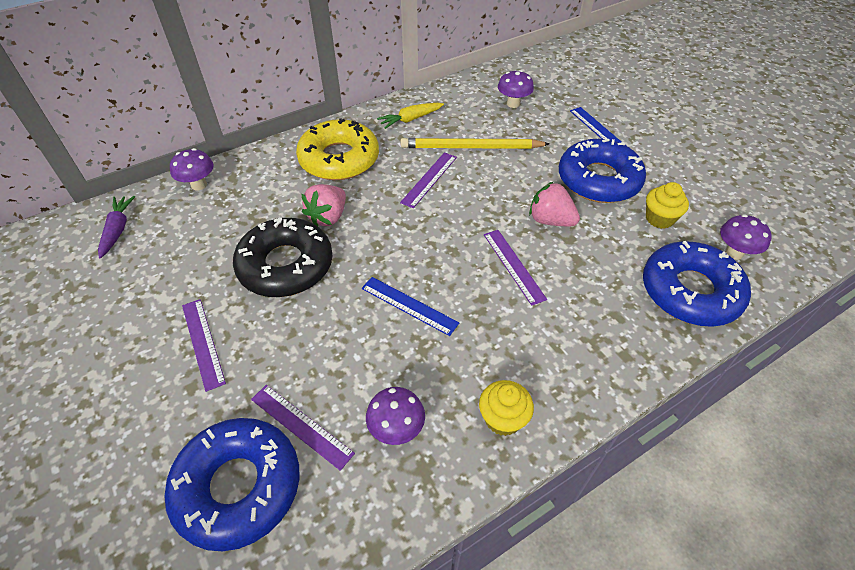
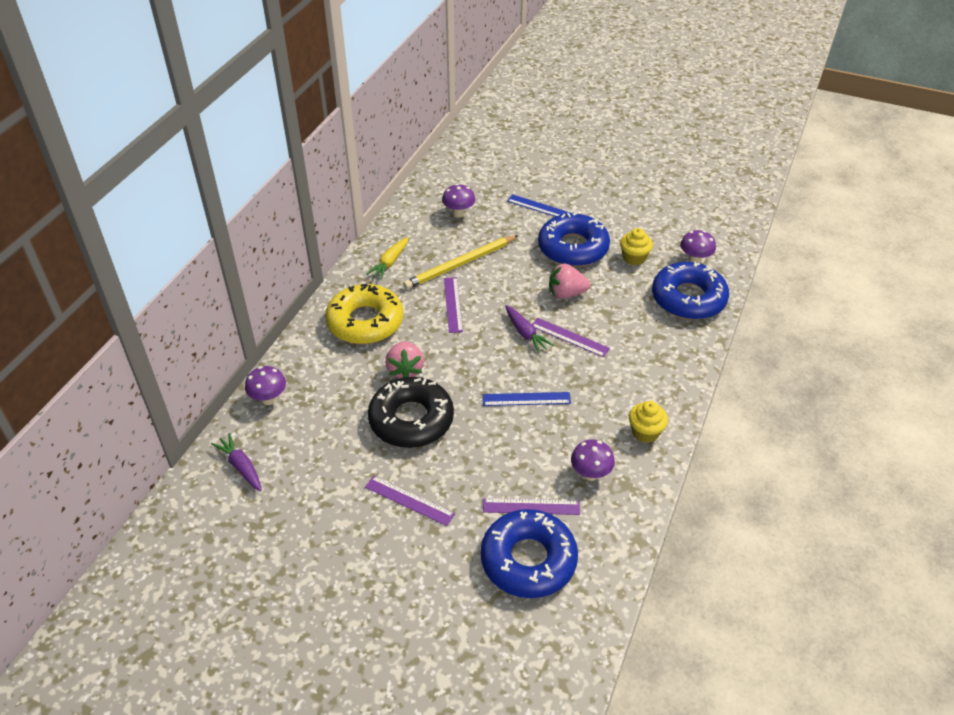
camera: 35 degrees left, 5 degrees down
(471, 239) = (525, 333): none -> purple carrot

